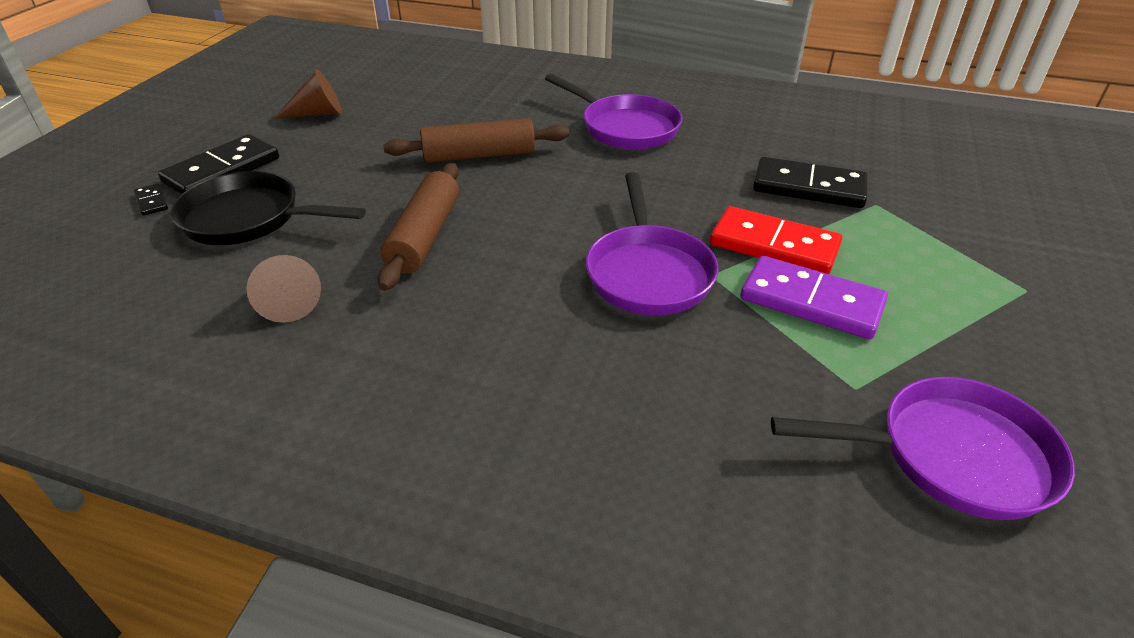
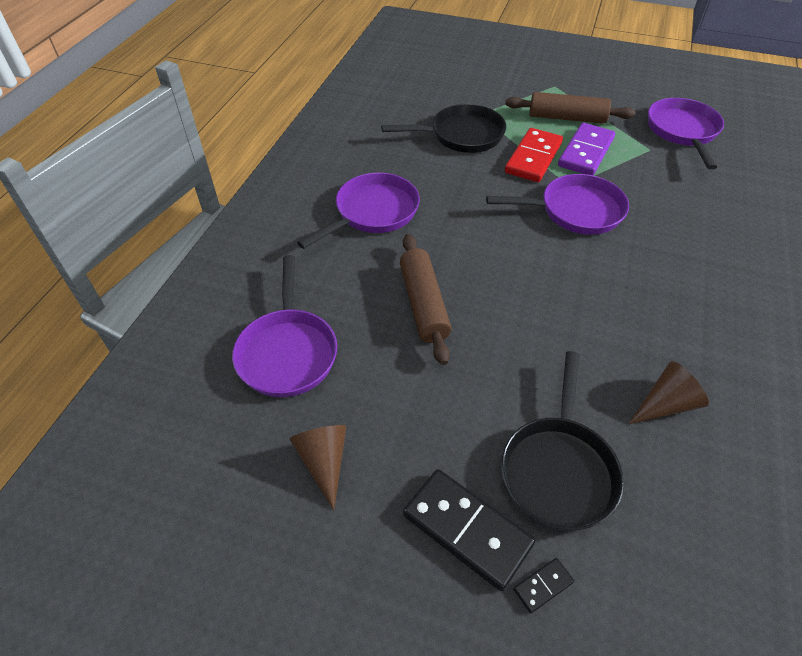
camera: 90 degrees left, 10 degrees up
(424, 236) = (559, 329): brown rolling pin -> brown rolling pin (566, 118)
(434, 95) = (287, 352): none -> purple pan
(808, 187) = (462, 135): black domino -> black pan

